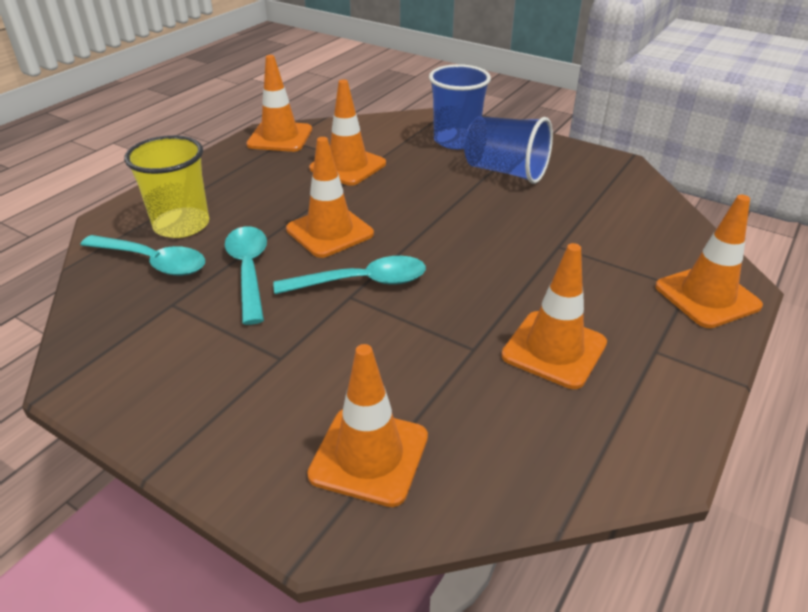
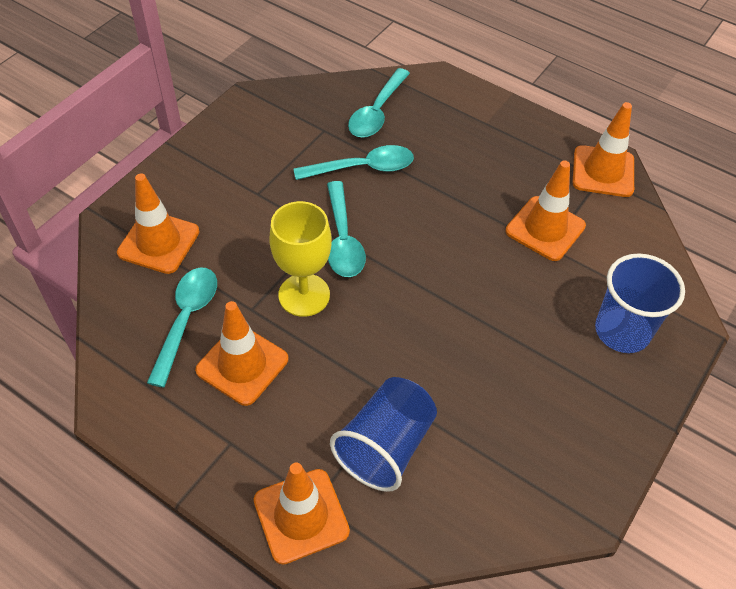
camera: 90 degrees right, 15 degrees up
(181, 225) = (430, 121): yellow cup -> none
(330, 232) = (420, 217): orange traffic cone -> none
(446, 307) = (304, 295): none -> yellow goblet
(502, 407) = (186, 320): none -> turquoise spoon
(505, 171) = (548, 373): blue cup -> blue cup (385, 446)

